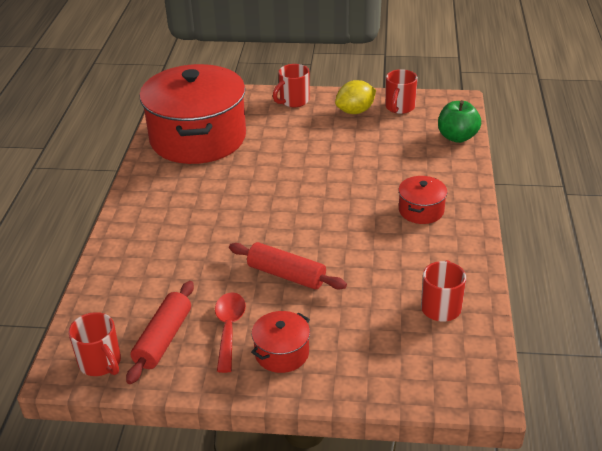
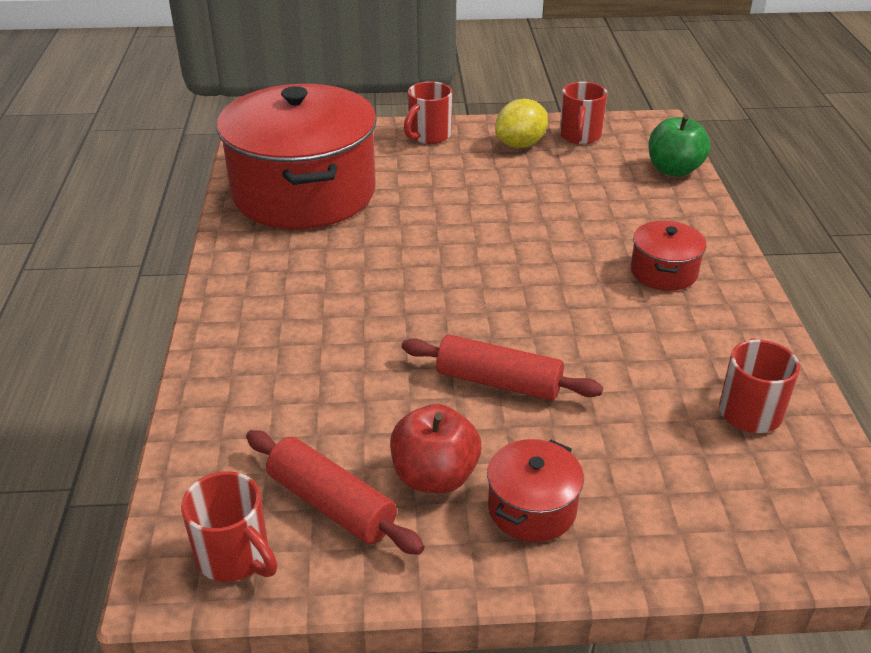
camera: 10 degrees left, 0 degrees up
(163, 339) = (331, 504): red rolling pin -> red rolling pin turned 60 degrees counterclockwise
(229, 329) = (434, 476): red spoon -> red apple

